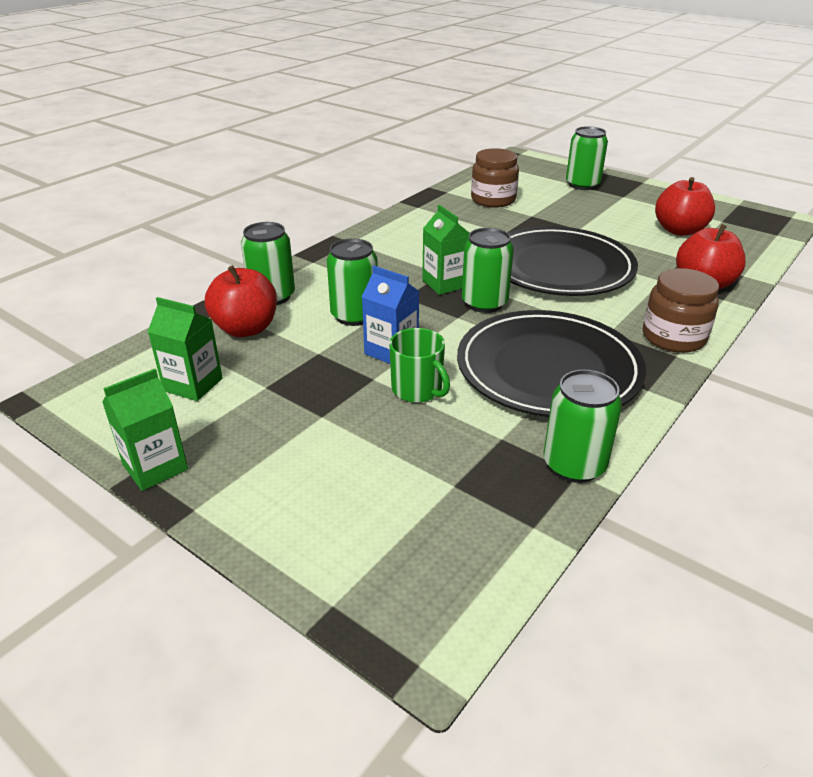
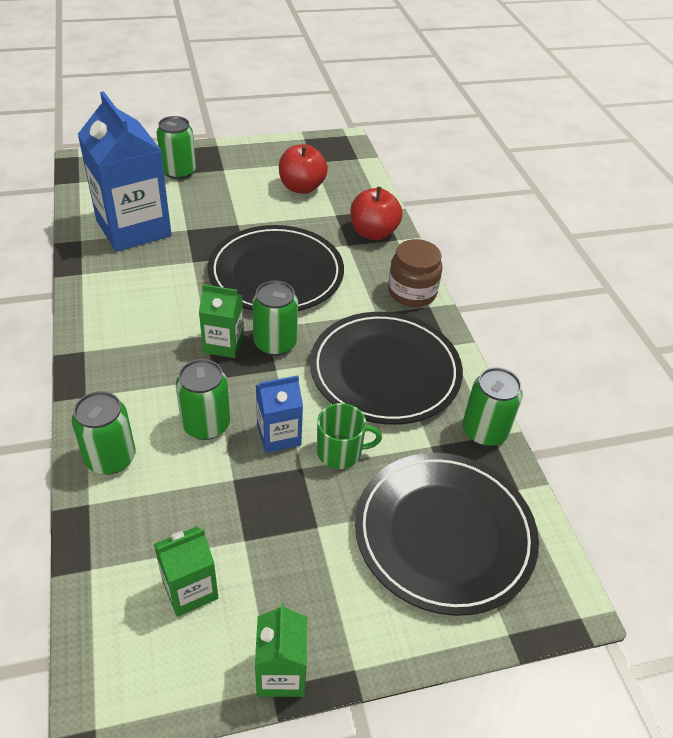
camera: 55 degrees left, 10 degrees up
(246, 329) = (143, 506): red apple -> none
(405, 497) = (444, 534): none -> black plate
(493, 200) = (133, 228): brown jar -> blue carton

